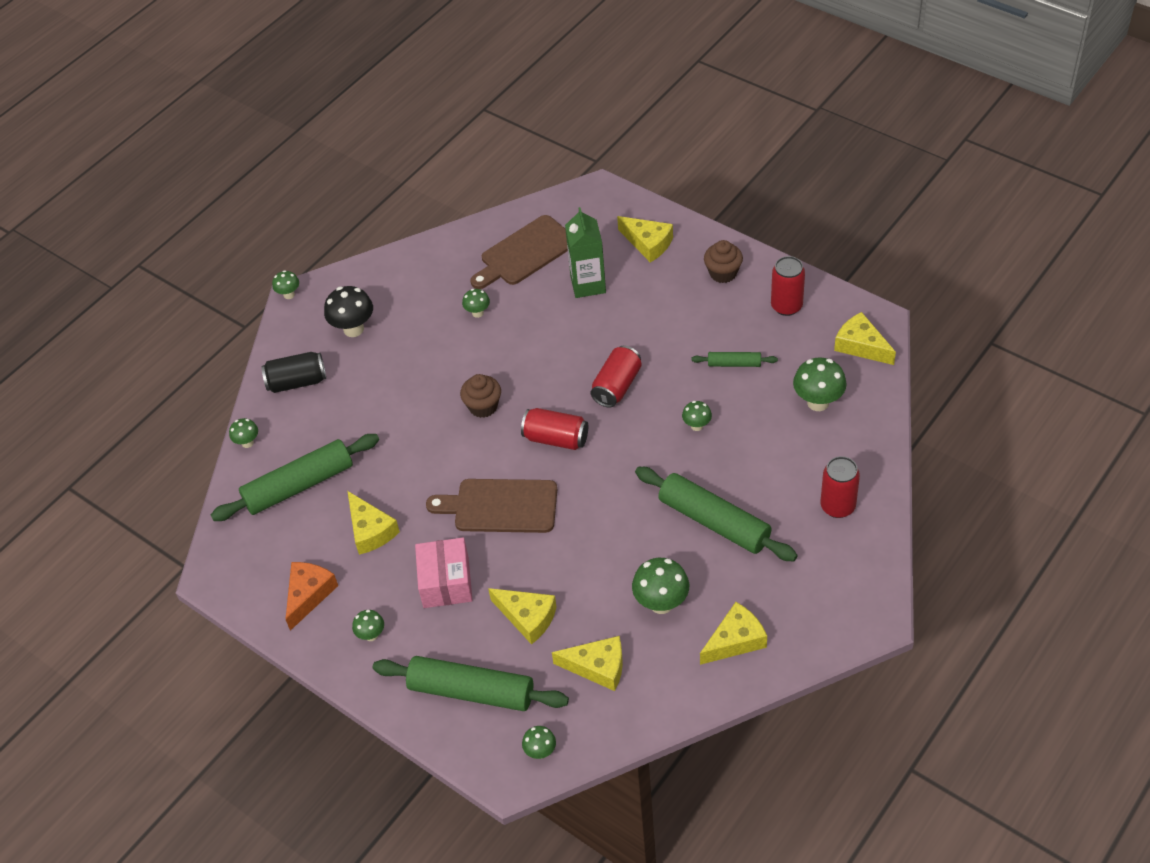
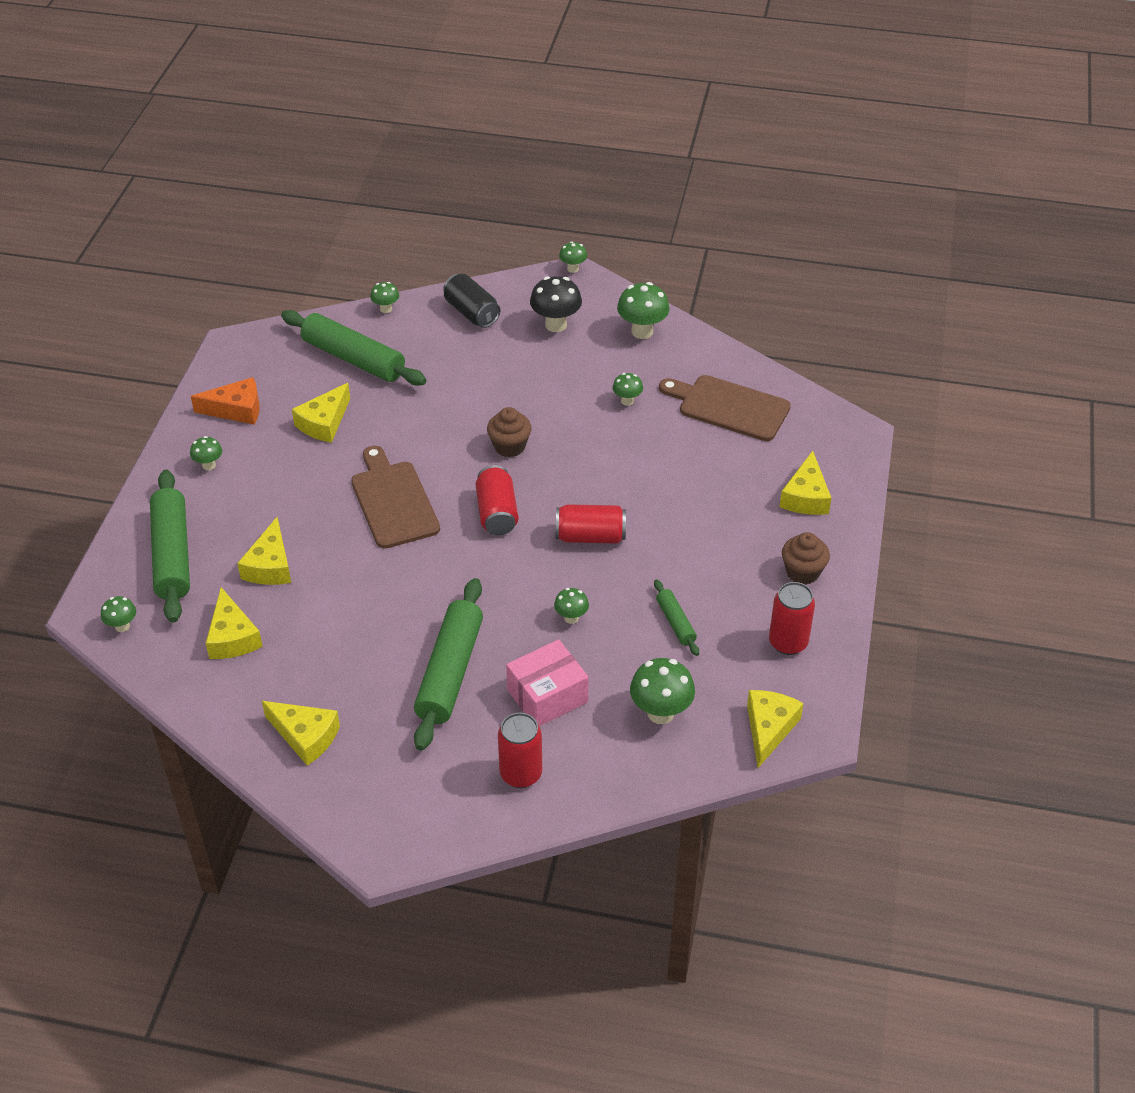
camera: 60 degrees right, 5 degrees down
(446, 582) = (287, 494): pink box -> pink box (547, 696)
(588, 284) = (716, 468): green carton -> none
(661, 603) = (327, 661): green mushroom -> green mushroom (642, 331)

